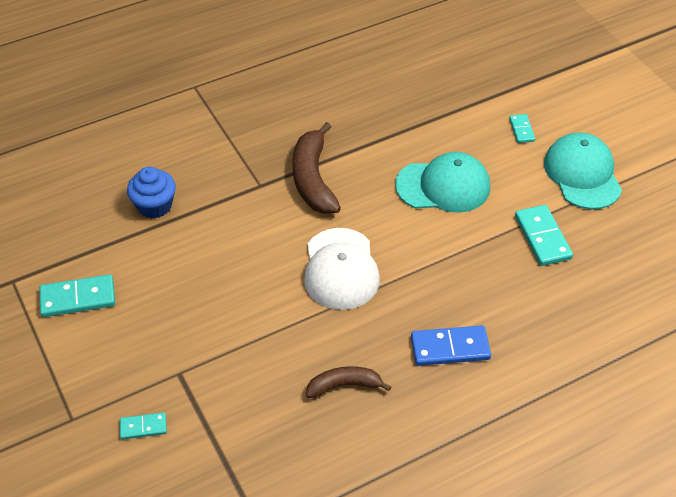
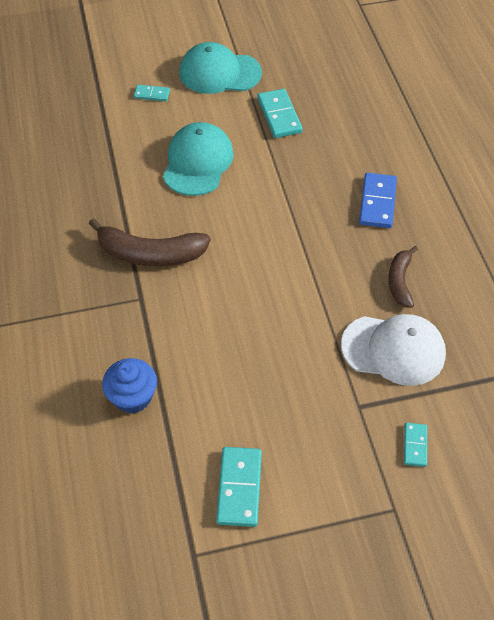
camera: 75 degrees left, 5 degrees up
(340, 269) = (270, 256): white cap -> white cap (393, 350)
(542, 237) = (279, 115): turquoise domino -> turquoise domino turned 75 degrees clockwise

